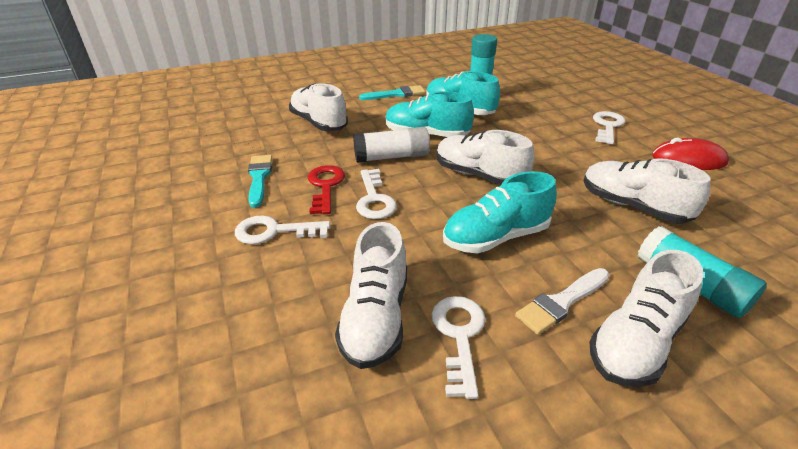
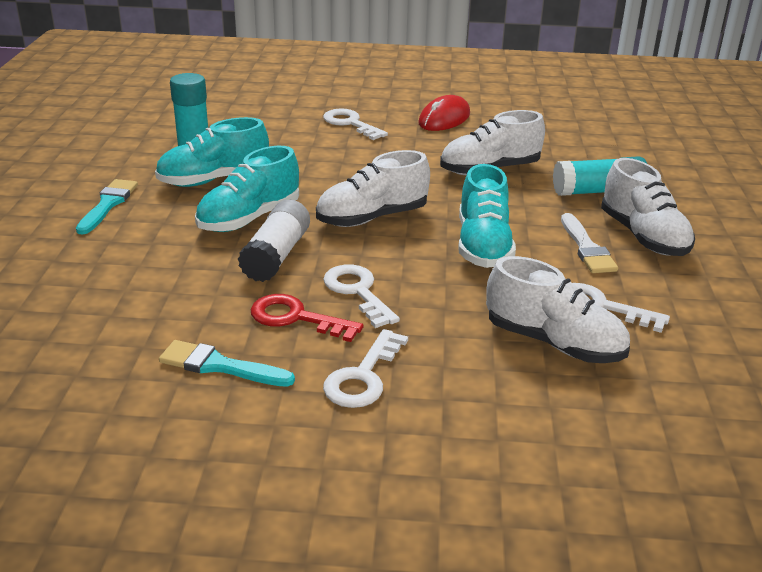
camera: 65 degrees left, 5 degrees down
(319, 123) = (114, 284): white shoe -> none
(374, 199) = (357, 292): white key -> white key turned 135 degrees counterclockwise

